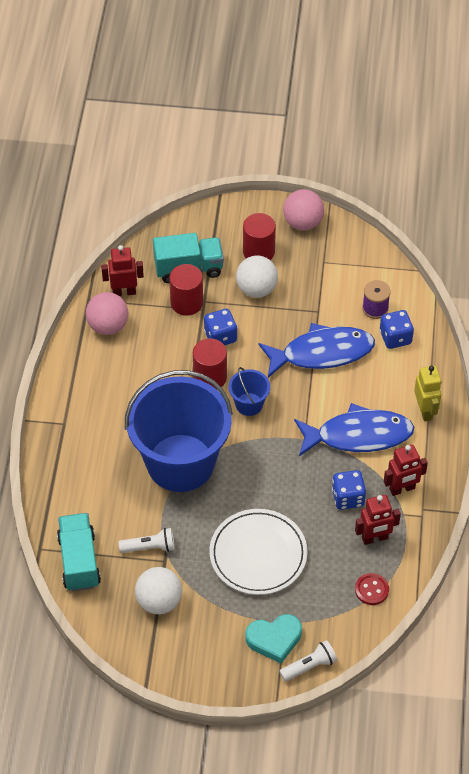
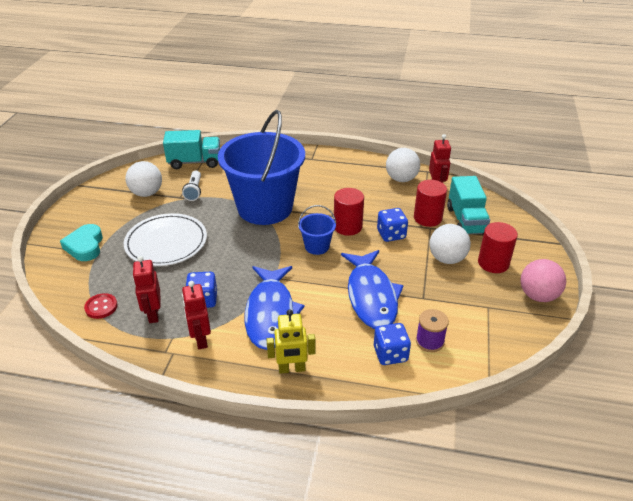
camera: 95 degrees right, 15 degrees down
(108, 326) = (401, 179): pink ball -> white ball
(309, 666) = (50, 263): white flashlight -> none

